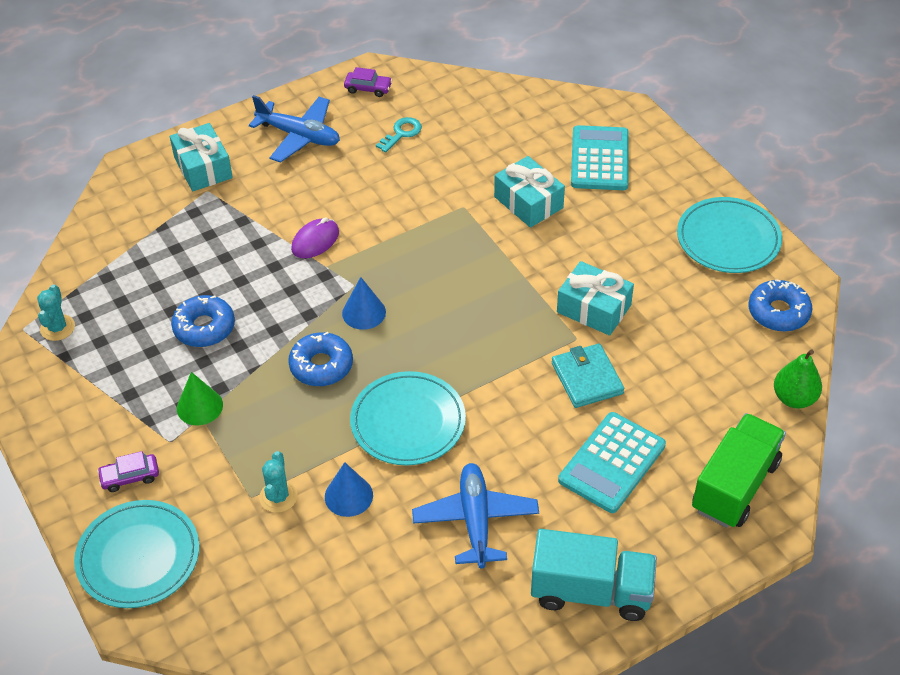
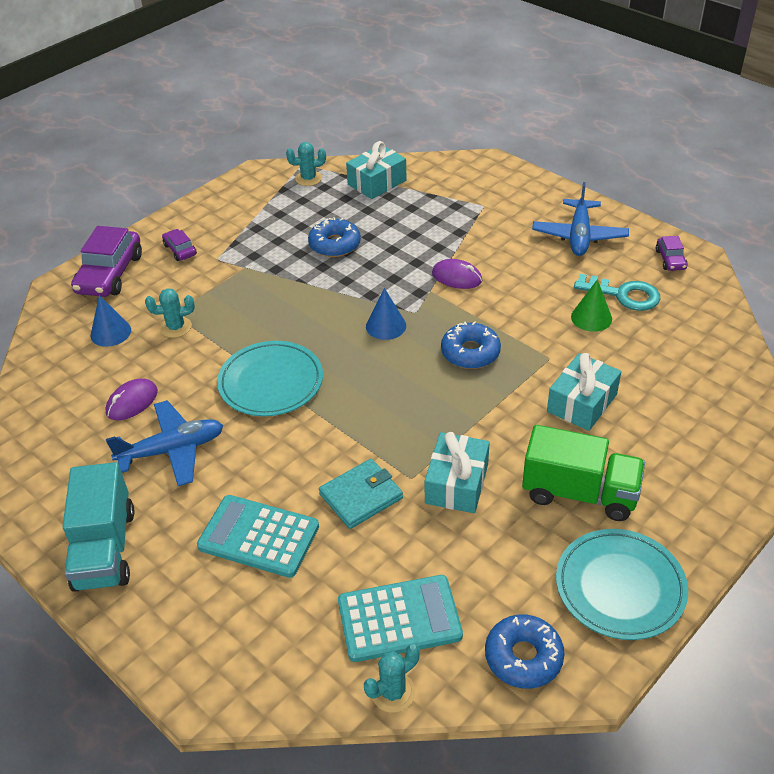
camera: 75 degrees right, 5 degrees down
(138, 557) = (110, 274): turquoise plate -> purple car
(199, 406) = (254, 264): green cone -> green cone (591, 317)
(203, 168) = (508, 196): turquoise gift -> turquoise gift (377, 182)
(321, 366) = (317, 316): blue donut -> blue donut (470, 352)
(348, 496) = (184, 366): blue cone -> blue cone (110, 332)
(387, 551) = (132, 402): none -> purple mouse
(401, 133) = (624, 295): turquoise key -> turquoise key, size x1.51
(599, 159) = (681, 446): turquoise calculator -> turquoise calculator (399, 618)
(735, 486) = (252, 650): green truck -> green truck (579, 493)
(794, 398) = (393, 692): green pear -> turquoise cactus

